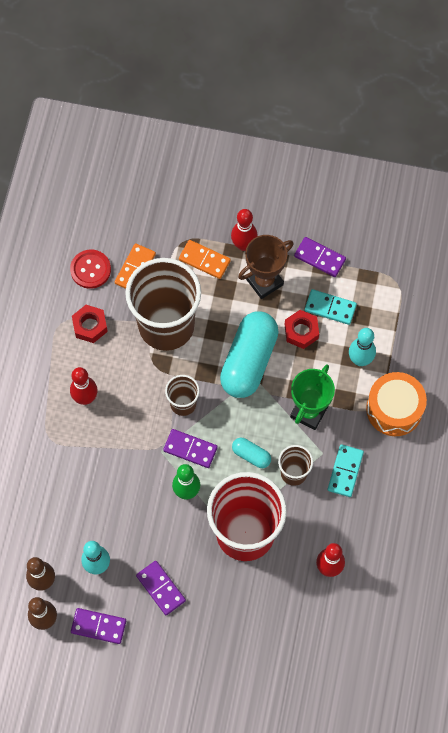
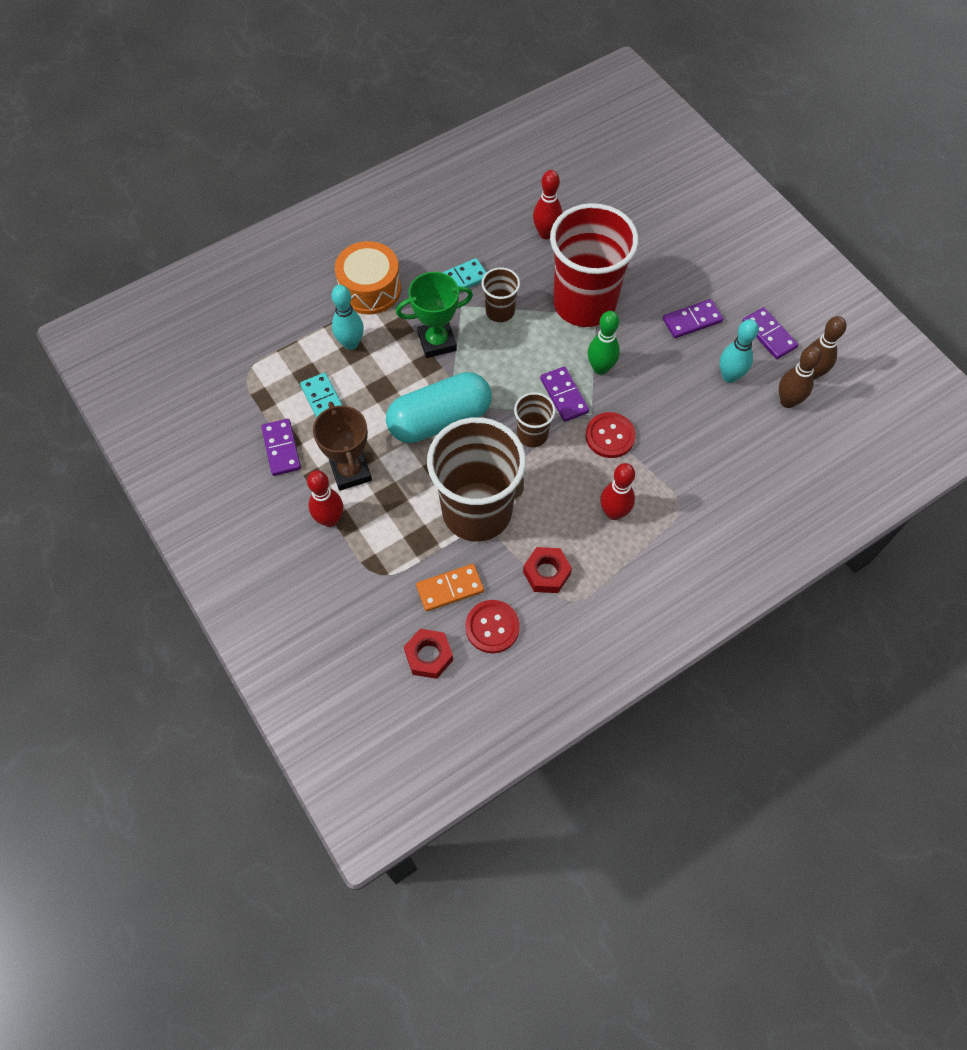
camera: 135 degrees left, 5 degrees down
(135, 447) = (610, 436): none -> red button
(160, 588) = (692, 320): purple domino -> purple domino turned 60 degrees clockwise
(204, 260) = (380, 538): orange domino -> none
(251, 455) = (519, 350): turquoise capsule -> none
(264, 282) = (351, 471): brown trophy -> brown trophy turned 60 degrees clockwise
(301, 331) = (370, 405): red nut -> red nut (428, 656)

